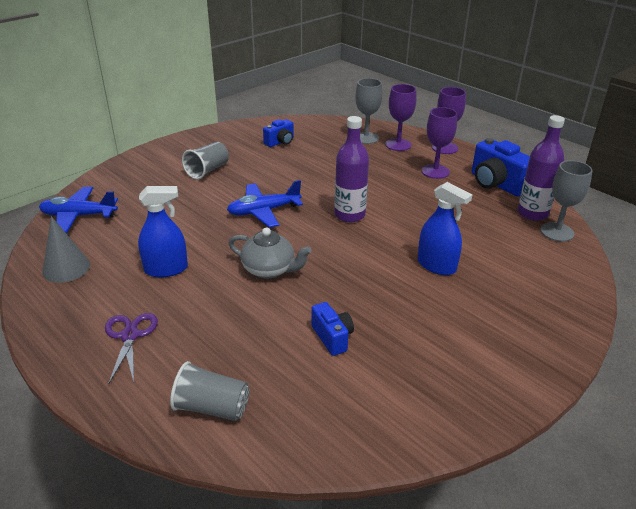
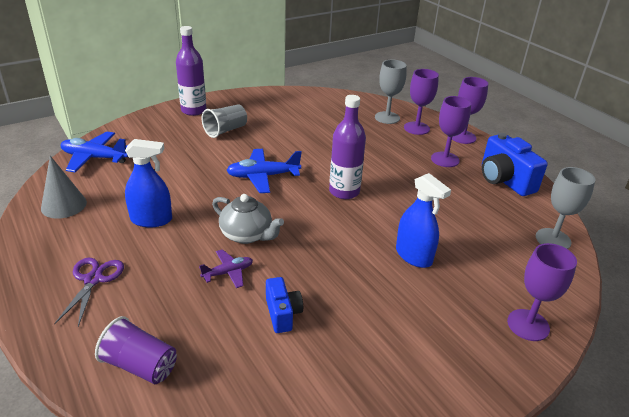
camera: 10 degrees right, 0 degrees up
(212, 407) = (140, 365): grey cup -> purple cup
(264, 308) = (228, 273): none -> purple plane
(280, 142) = (303, 112): blue camera -> none
(532, 213) = (532, 216): purple bottle -> purple bottle (193, 110)
(558, 311) = (528, 325): none -> purple goblet

